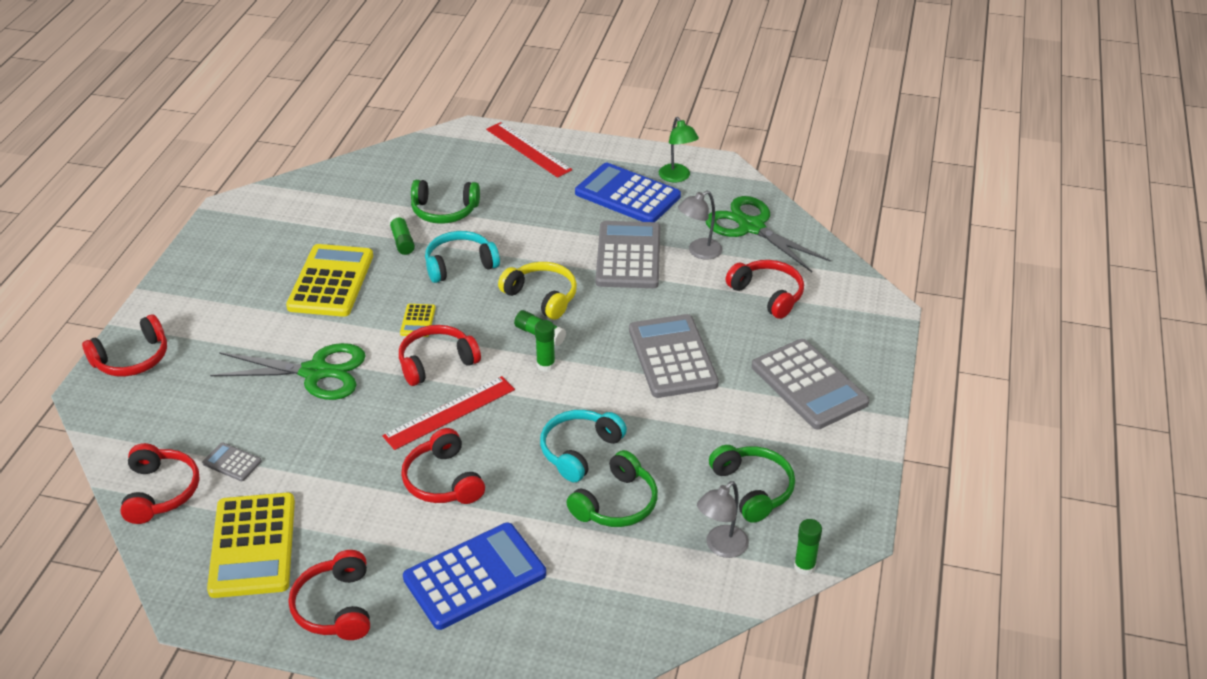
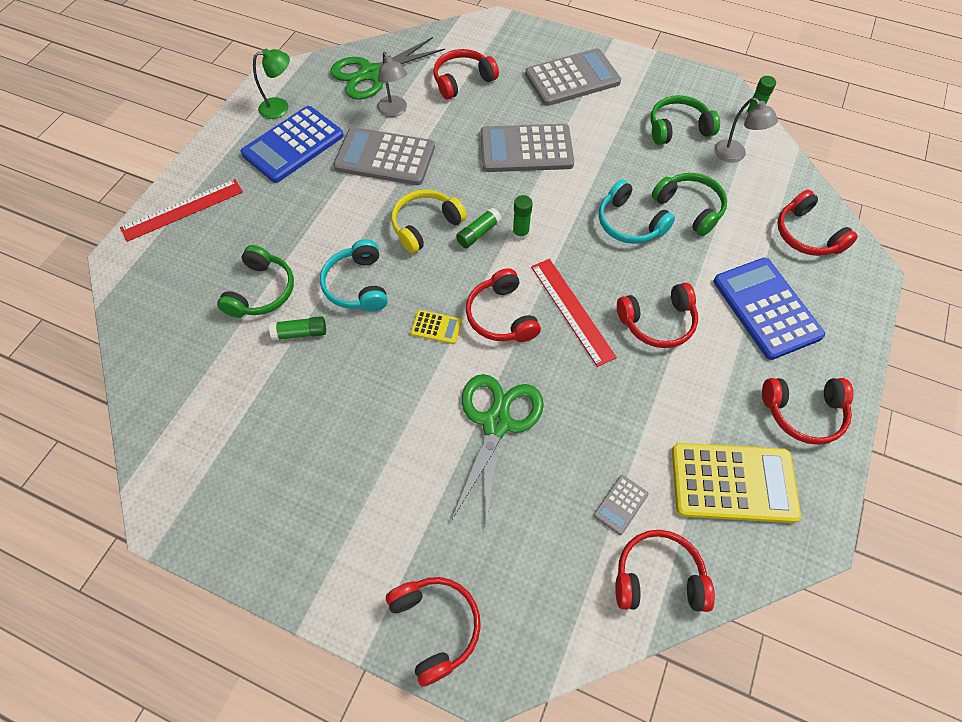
camera: 80 degrees left, 20 degrees up
(331, 281) = (350, 404): yellow calculator -> none
(598, 621) = (807, 235): none -> red headphones

